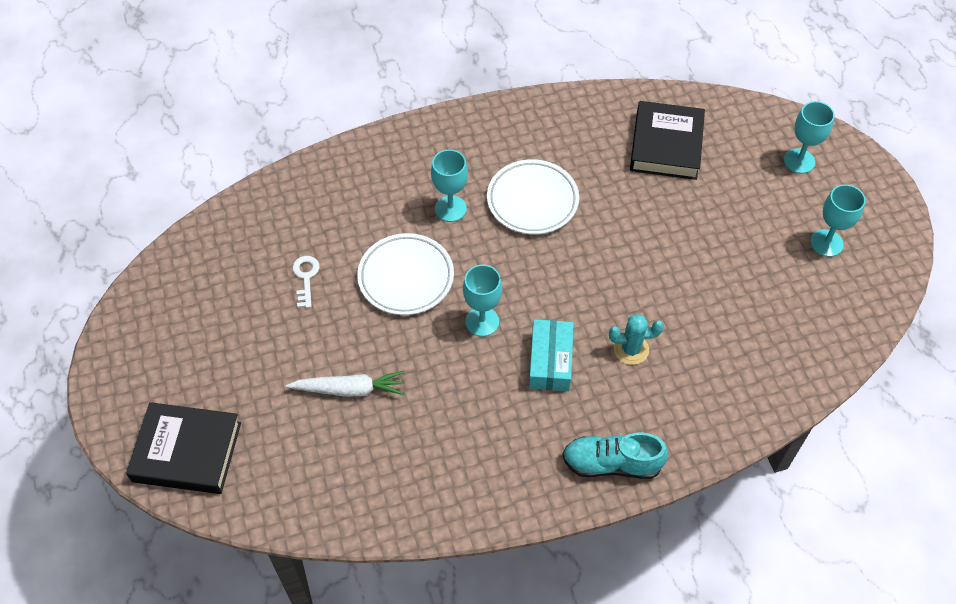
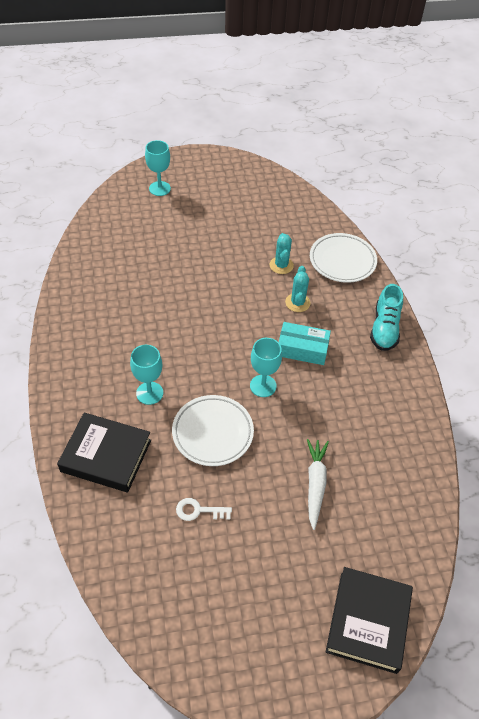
camera: 85 degrees left, 5 degrees down
(532, 200) = (155, 338): white plate -> white plate (342, 261)
(666, 145) = (125, 251): black book -> black book (106, 455)
(696, 323) = (281, 265): none -> turquoise cactus
(826, 243) = (229, 191): turquoise goblet -> none

